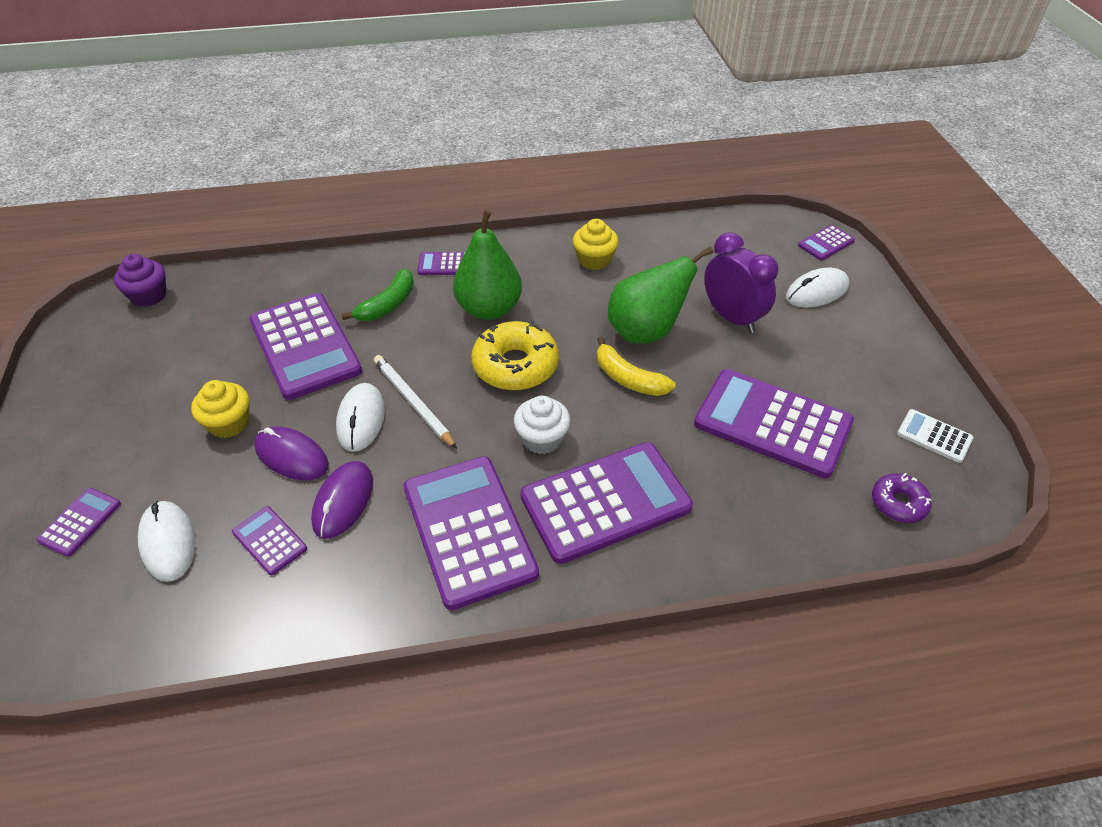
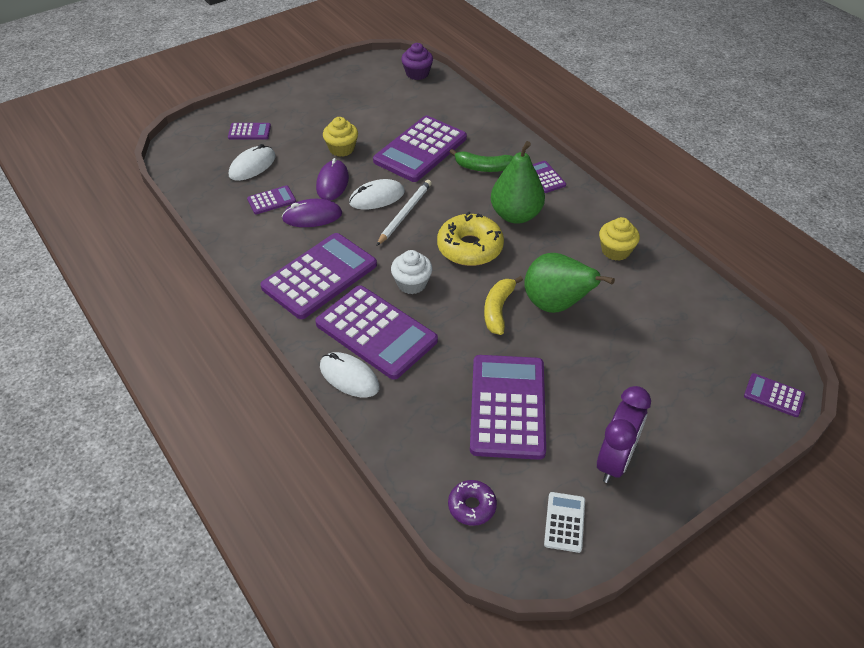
camera: 65 degrees right, 0 degrees up
(269, 540) = (271, 200): purple calculator -> purple calculator turned 45 degrees clockwise
(732, 318) = (612, 352): purple clock -> purple clock (615, 460)
(817, 291) = (695, 403): white mouse -> white mouse (349, 377)

